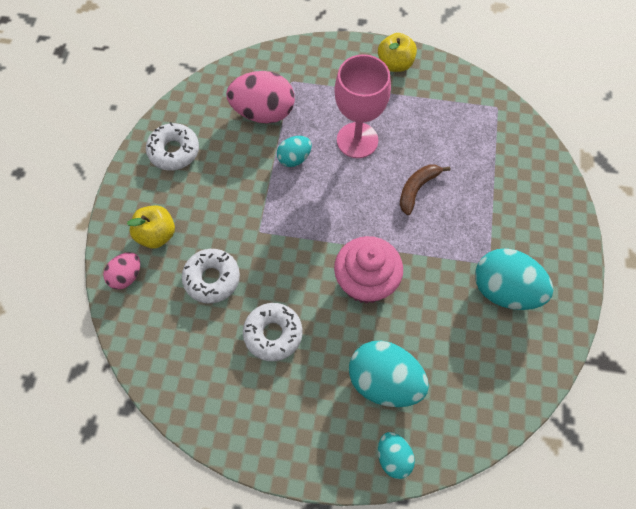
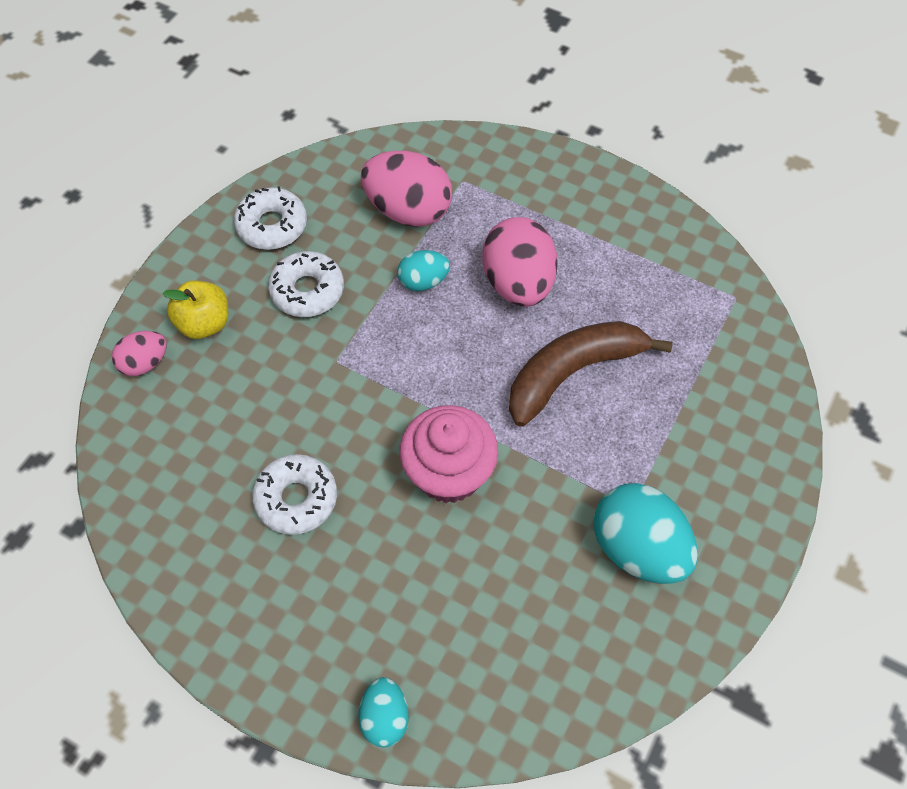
camera: 20 degrees right, 5 degrees down
(212, 279) = (249, 401): white donut -> white donut (307, 290)
(357, 140) = (518, 283): pink goblet -> pink egg
(384, 381) = (417, 612): turquoise egg -> none
(395, 64) = (614, 198): yellow apple -> none
(417, 189) = (573, 373): brown banana -> brown banana, size x1.77

